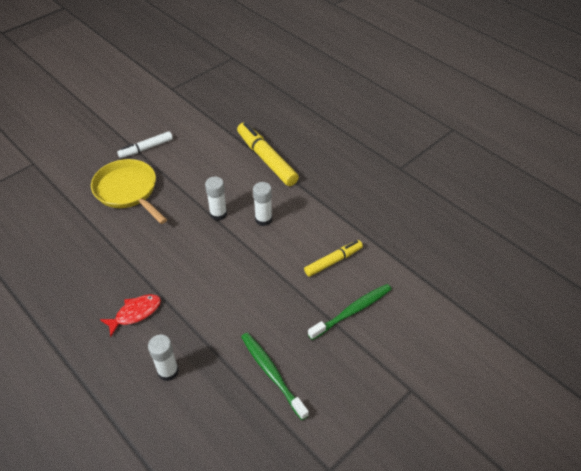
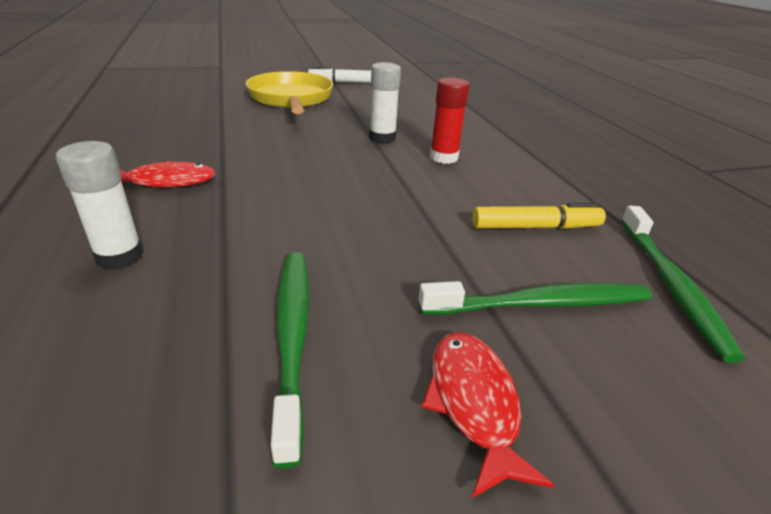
camera: 25 degrees right, 15 degrees down
(263, 219) = (443, 157): white glue stick -> red glue stick
(266, 159) = (487, 118): yellow marker -> none
(347, 369) = (474, 403): none -> red fish
(397, 275) = (670, 284): none -> green toothbrush

